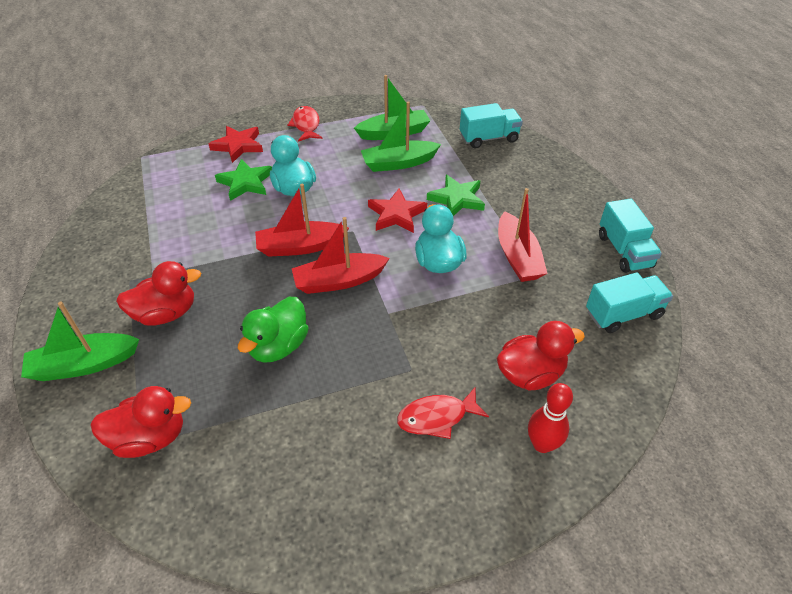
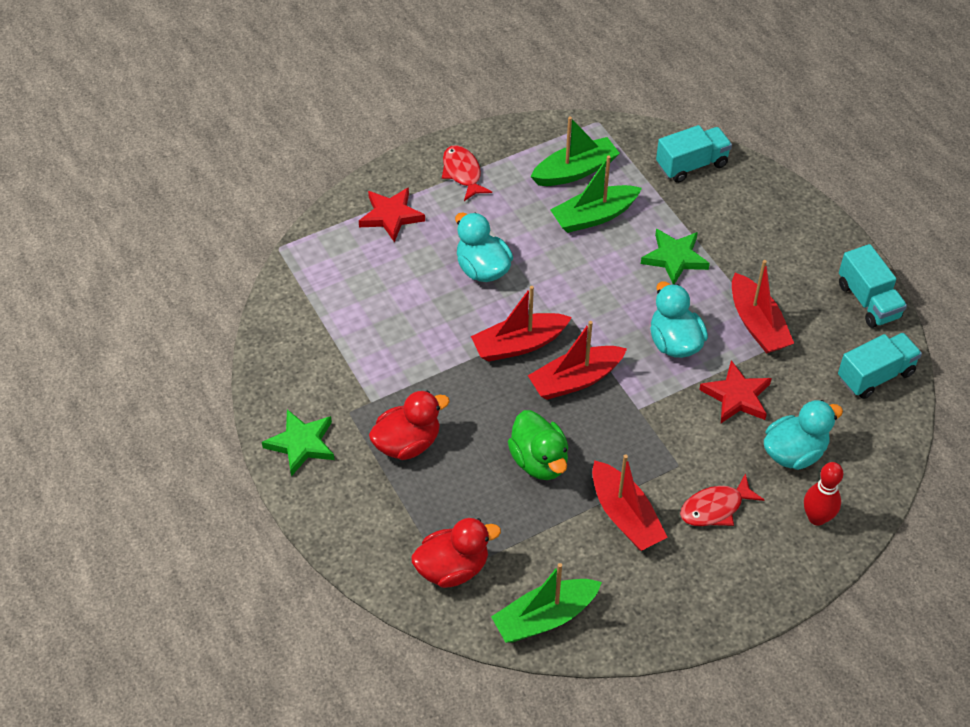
camera: 10 degrees left, 5 degrees up
(84, 365) = (351, 509): green boat -> green boat (545, 617)
(245, 183) = (423, 268): green star -> green star (301, 444)
(278, 346) = (539, 461): green duck -> green duck turned 45 degrees counterclockwise
(342, 411) = (625, 516): none -> red boat
(396, 214) = (612, 288): red star -> red star (737, 396)
(530, 374) = (794, 453): red duck -> turquoise duck

